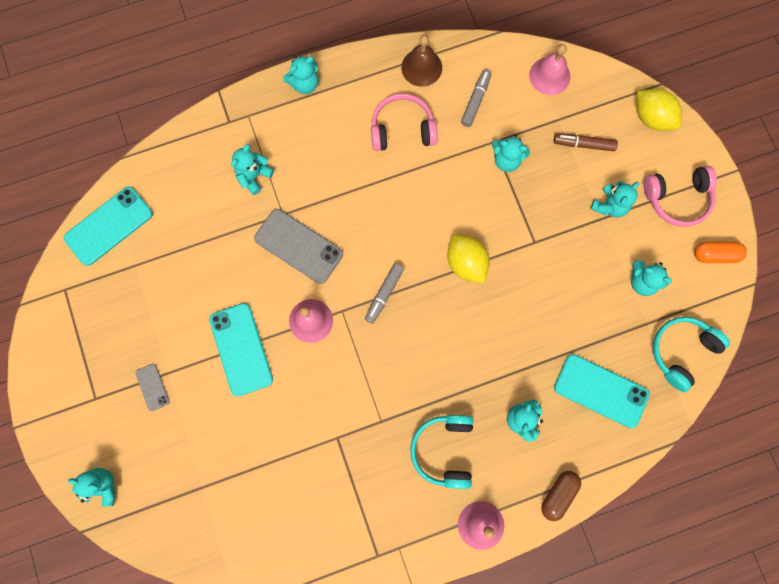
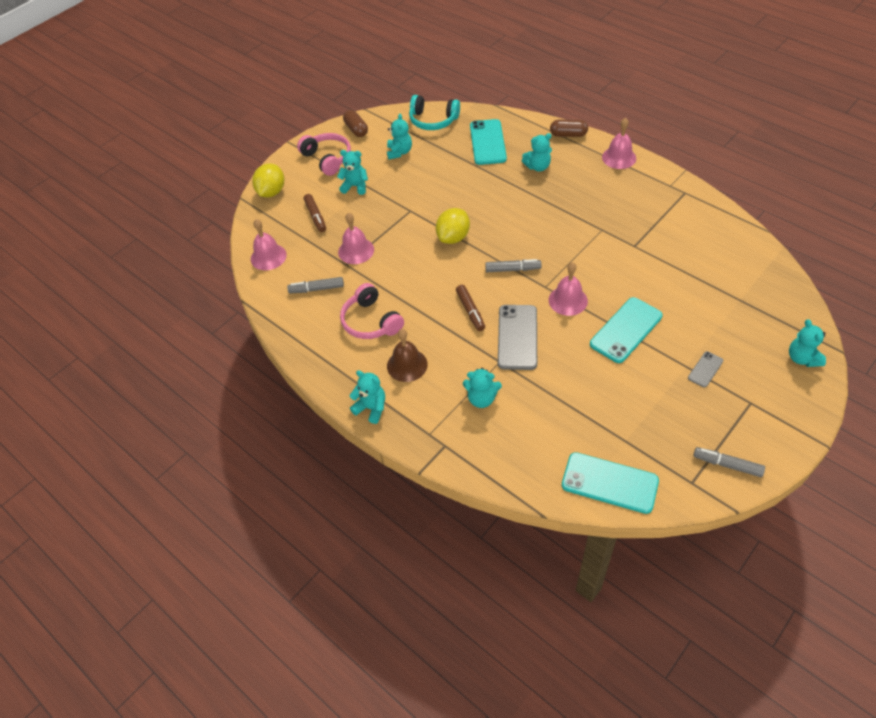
camera: 115 degrees left, 25 degrees down
(58, 330) = (727, 465): none -> grey marker
(357, 223) = (470, 311): none -> brown marker
(421, 67) = (306, 335): brown bell -> brown bell (407, 365)
(444, 450) = (591, 192): turquoise headphones -> none
(506, 160) = (356, 250): turquoise teddy bear -> pink bell
(715, 255) = (356, 129): orange capsule -> brown capsule

